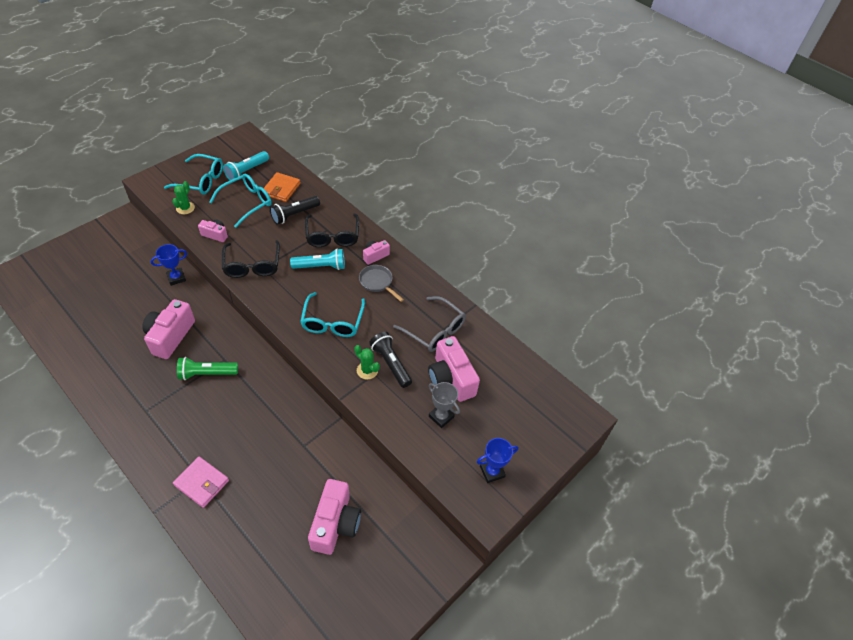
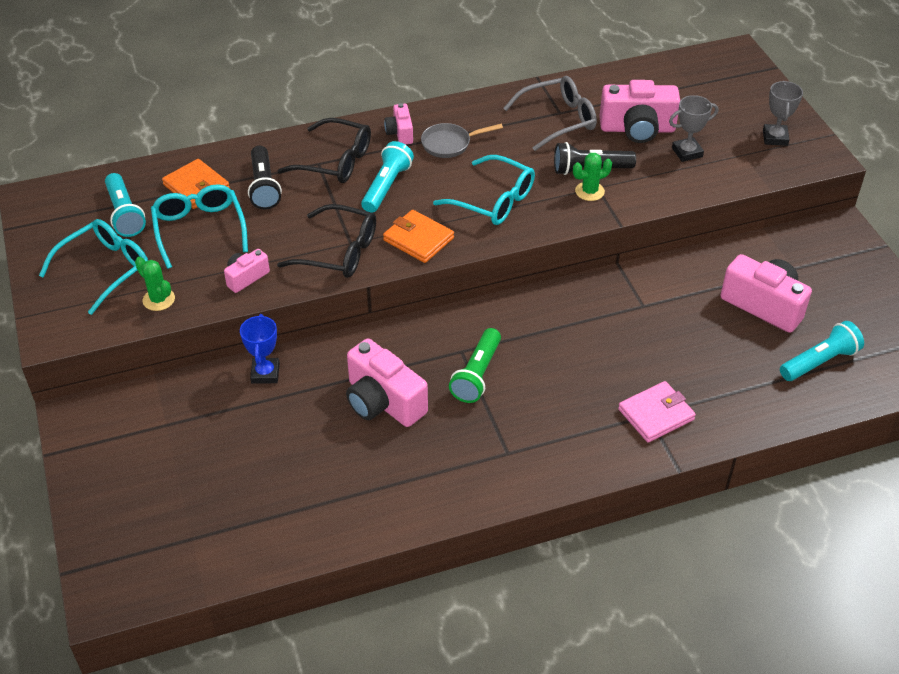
camera: 60 degrees left, 5 degrees down
(279, 297) = (418, 239): none -> orange wallet
(289, 579) = (820, 362): none -> turquoise flashlight
(492, 471) = (775, 138): blue trophy -> grey trophy

